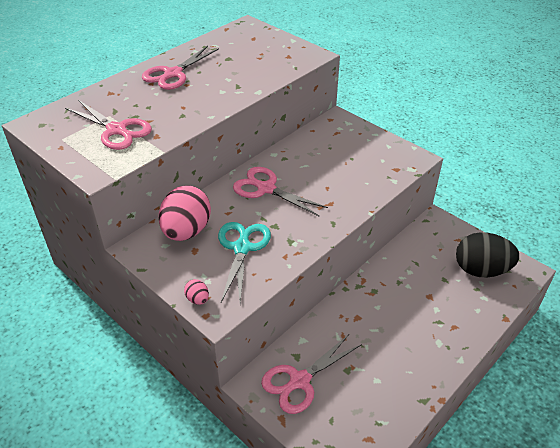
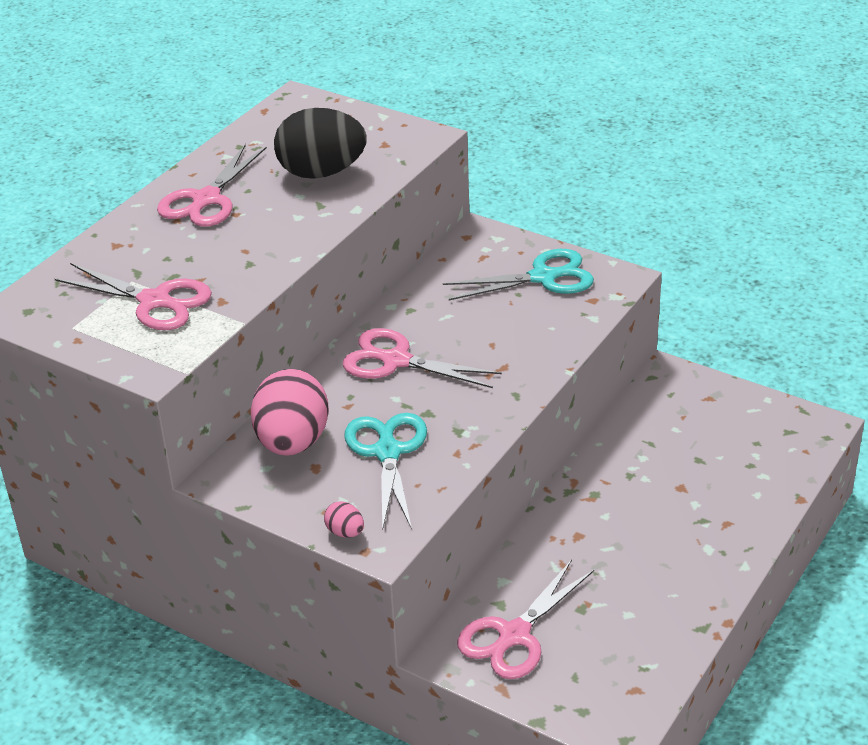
camera: 10 degrees left, 5 degrees down
(370, 150) = (544, 277): none -> turquoise scissors
(481, 270) = (751, 437): black egg -> black egg (321, 172)

